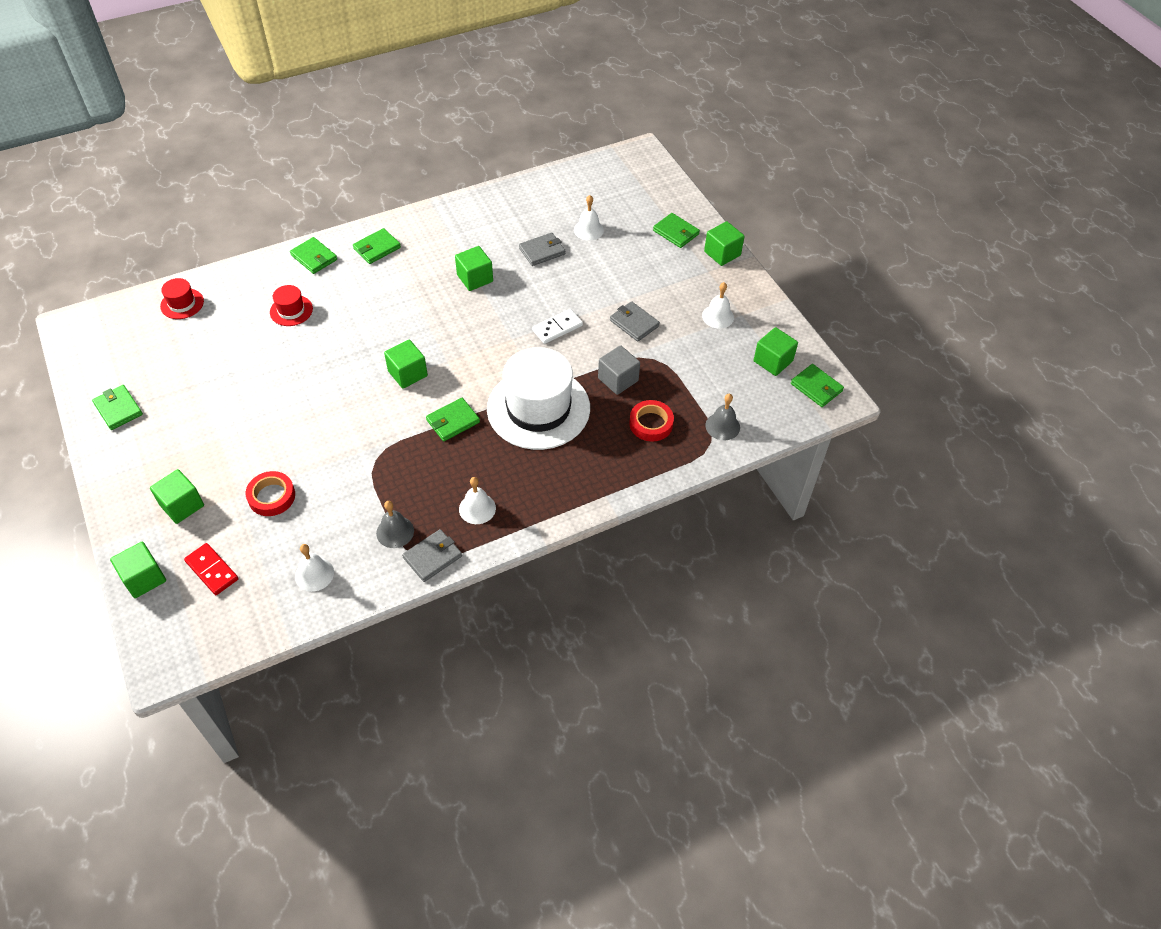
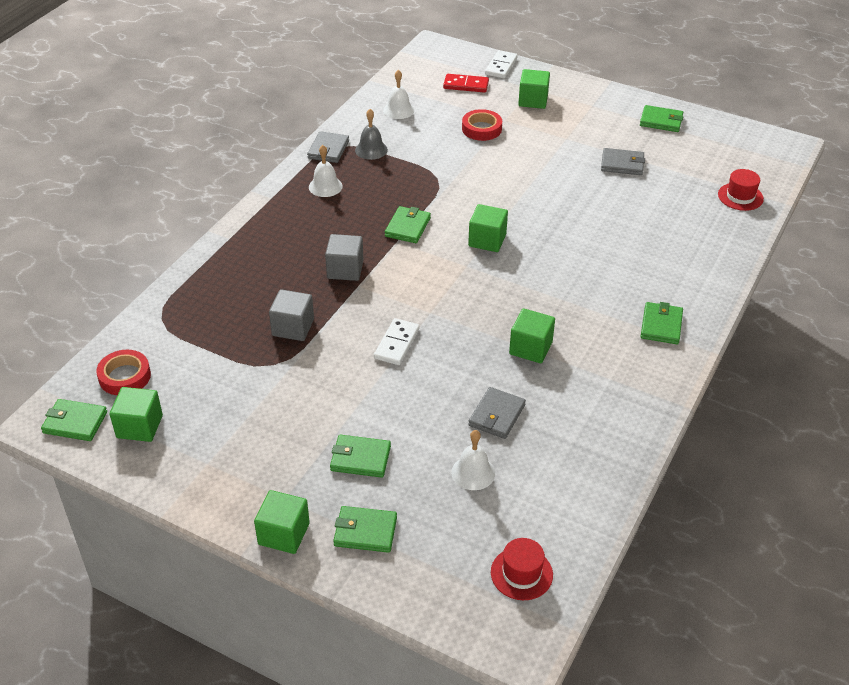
camera: 145 degrees right, 10 degrees down
(144, 578) = (501, 66): green cube -> white domino
(291, 310) = (650, 236): red hat -> red hat (521, 573)
(314, 257) = (702, 286): green wallet -> green wallet (360, 458)
(538, 408) = (345, 269): white hat -> grey cube
(634, 323) = (322, 389): grey wallet -> grey wallet (622, 164)
(651, 424) = (230, 306): red tape -> red tape (124, 376)
(718, 316) = (234, 446): white bell -> none
(722, 426) = (158, 337): grey bell -> none

